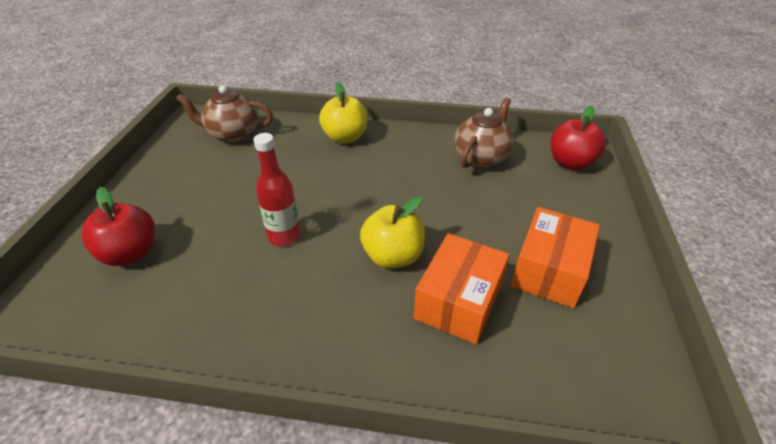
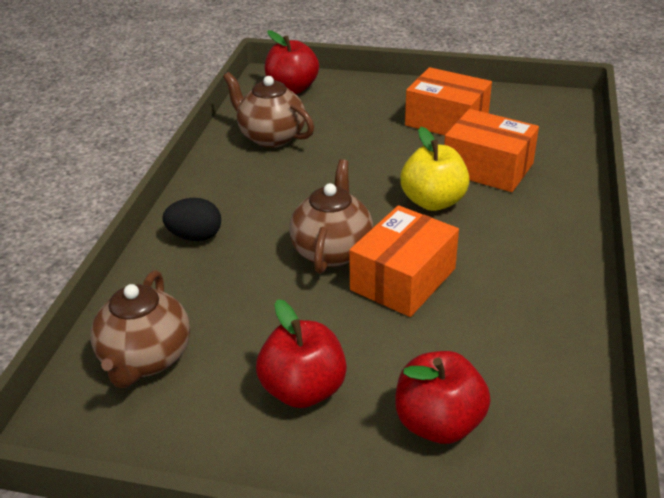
camera: 85 degrees left, 5 degrees down
(186, 192) = (303, 390): none -> red apple
(284, 236) = (403, 279): red bottle -> orange box
(324, 198) = (332, 251): none -> brown teapot
(345, 137) = (195, 236): yellow apple -> black egg

